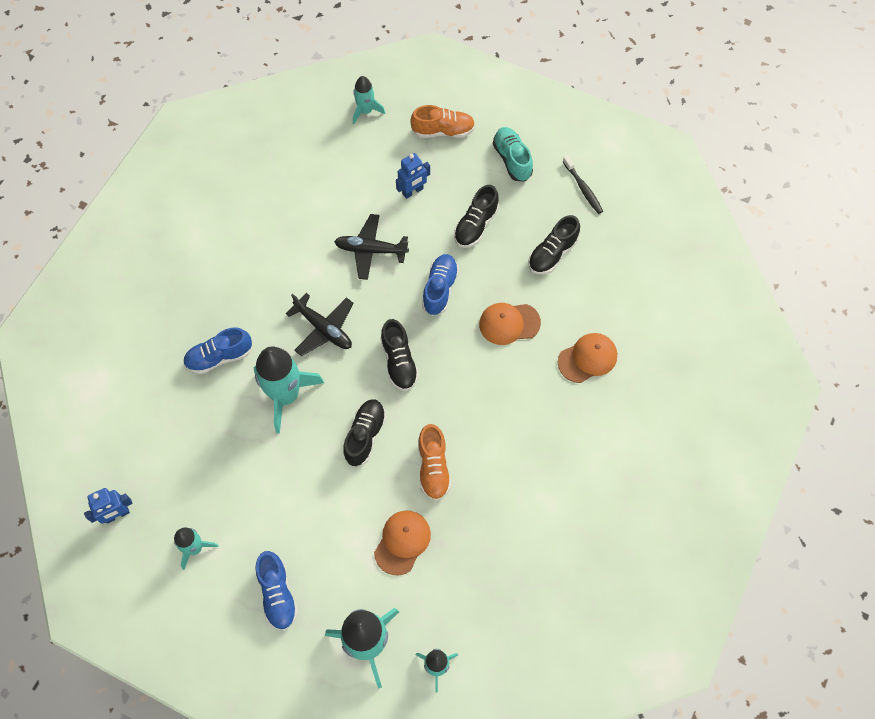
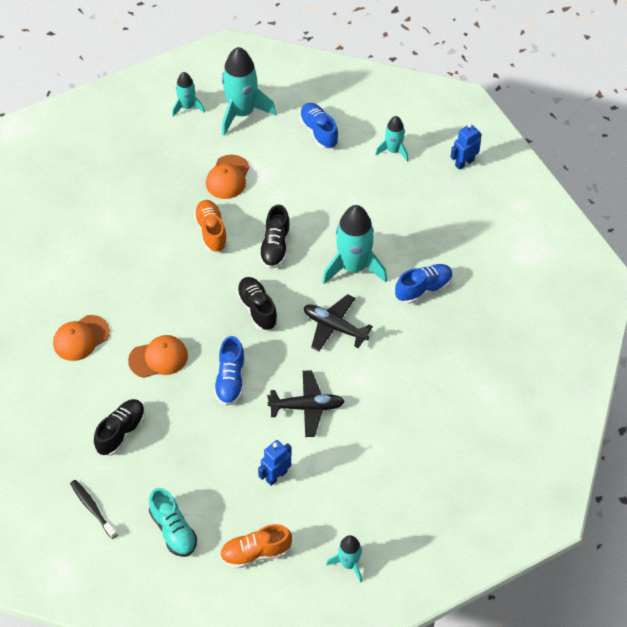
camera: 170 degrees right, 10 degrees down
(475, 225) = (204, 449): black shoe -> none

